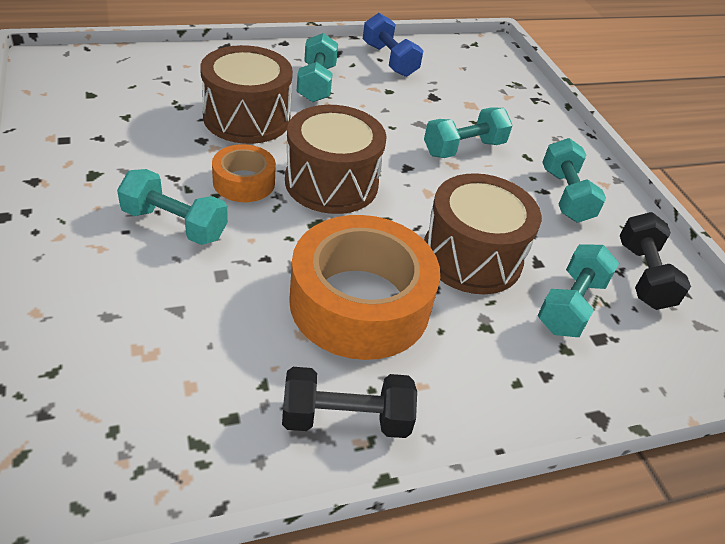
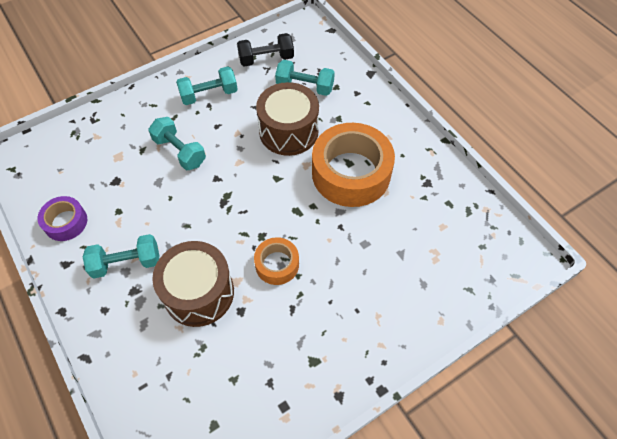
camera: 100 degrees left, 15 degrees up
(174, 224) = (337, 286): turquoise dumbbell -> none
(331, 183) = (253, 215): brown drum -> none
(346, 418) = (423, 160): black dumbbell -> none
(389, 60) = (66, 222): blue dumbbell -> purple tape

